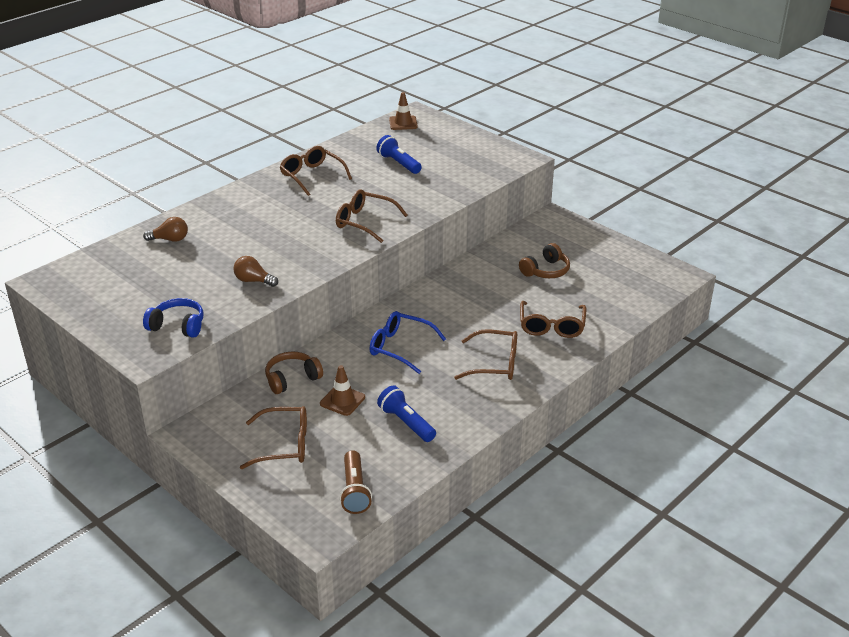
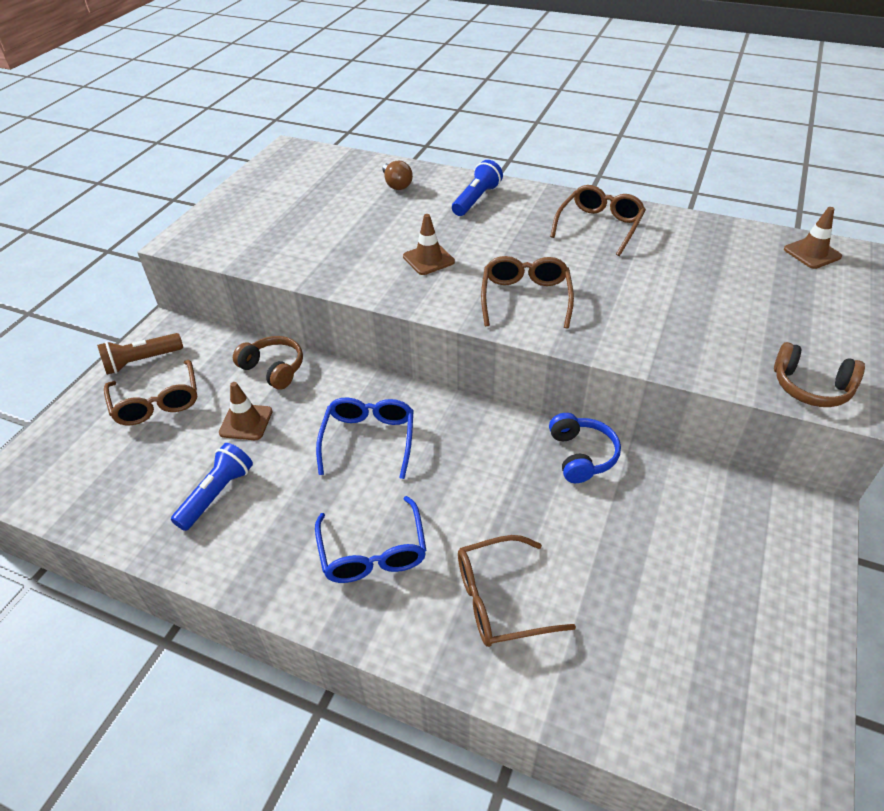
camera: 70 degrees right, 10 degrees up
(177, 326) = (242, 240): blue headphones -> blue headphones (581, 455)
(253, 281) = (346, 258): brown light bulb -> none
(288, 247) = (428, 259): none -> brown traffic cone
(355, 491) = (83, 487): brown flashlight -> brown flashlight (141, 361)
(398, 163) = (698, 281): blue flashlight -> blue flashlight (476, 199)
(495, 364) = (373, 552): brown glasses -> blue glasses
(545, 271) = (648, 549): brown headphones -> brown headphones (810, 387)

